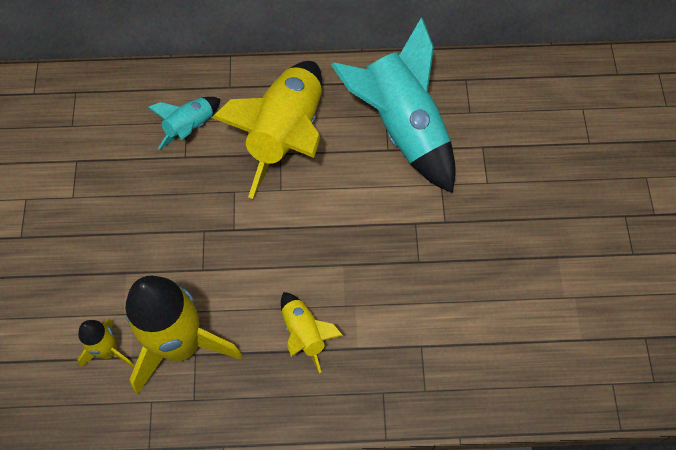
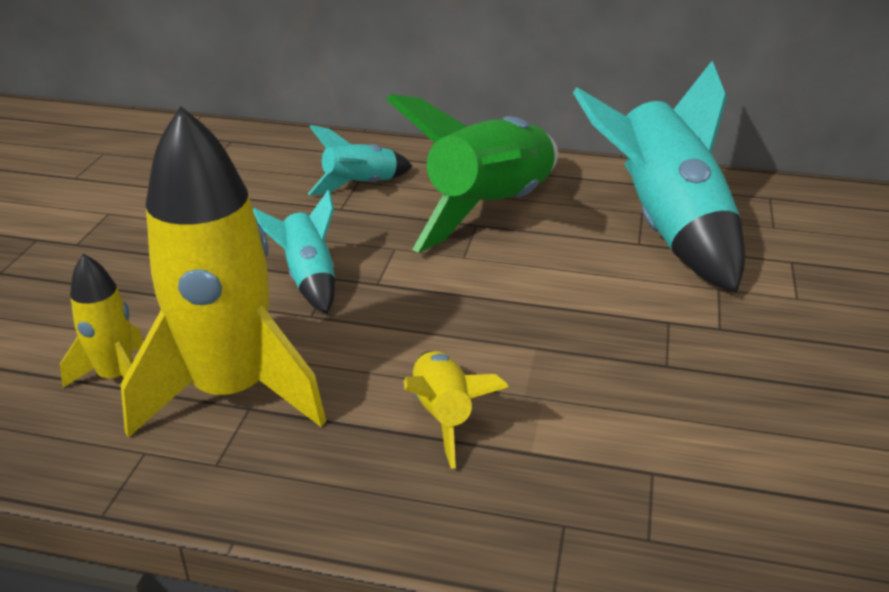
camera: 15 degrees right, 30 degrees down
(189, 235) = (309, 278): none -> turquoise rocket
(286, 135) = (491, 209): yellow rocket -> green rocket

